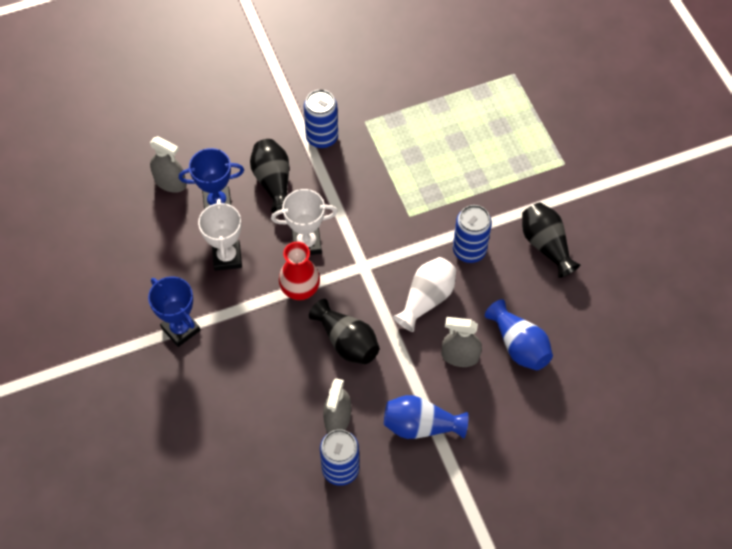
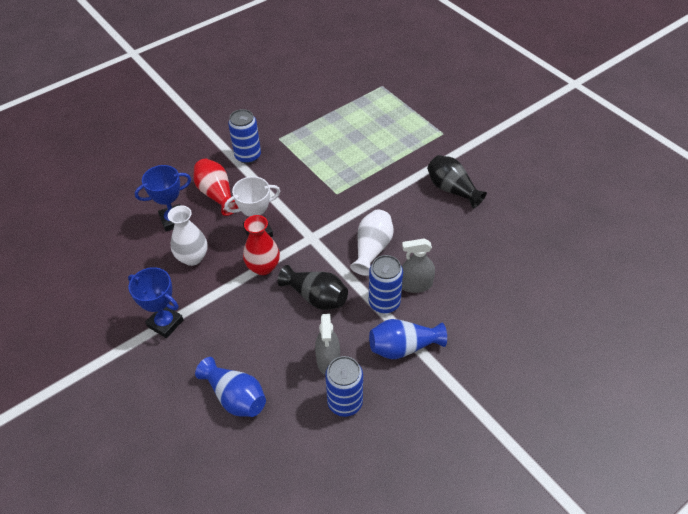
camera: 15 degrees left, 10 degrees down
(170, 182) = (128, 214): grey spray bottle -> none
(227, 257) = (192, 257): white trophy -> white vase
(273, 182) = (217, 194): black vase -> red vase
(469, 250) = (393, 206): blue can -> blue can (384, 302)
(519, 345) = (460, 265): blue vase -> blue vase (235, 397)

